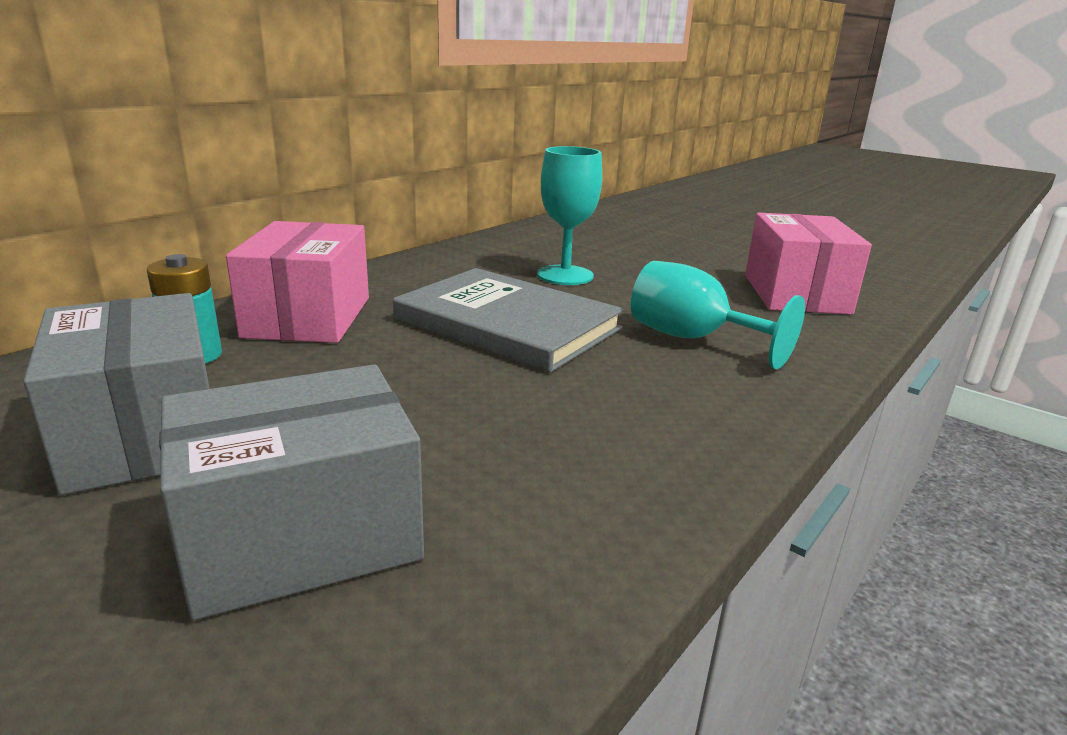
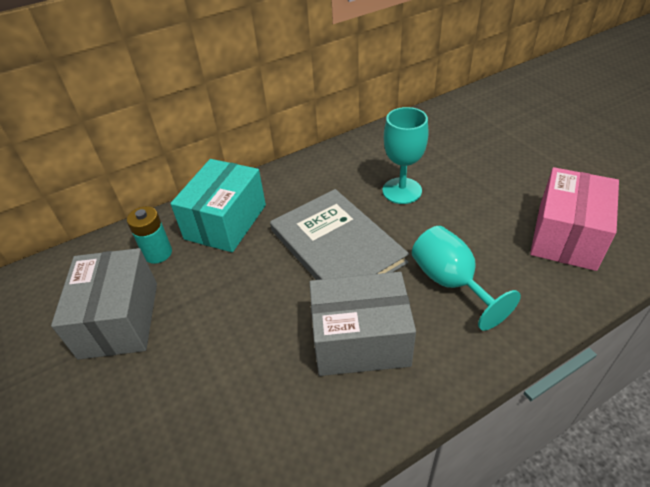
camera: 25 degrees right, 20 degrees up
(301, 536) = (163, 415): grey box -> grey box (360, 340)
(308, 317) = (226, 222): pink box -> turquoise box

